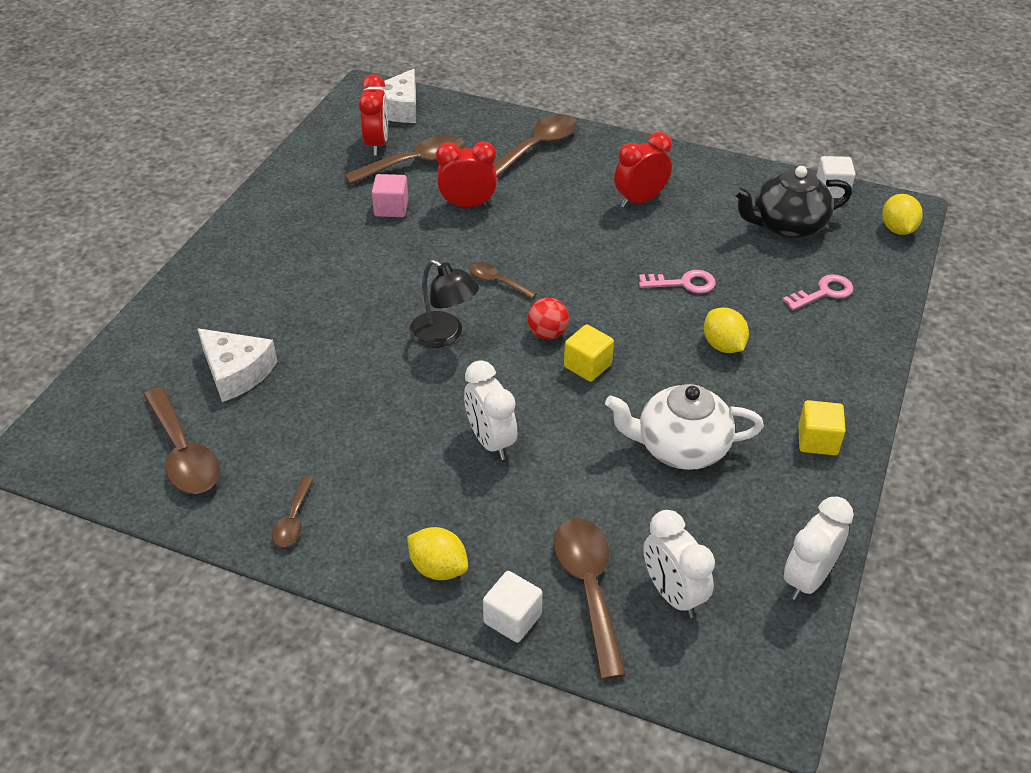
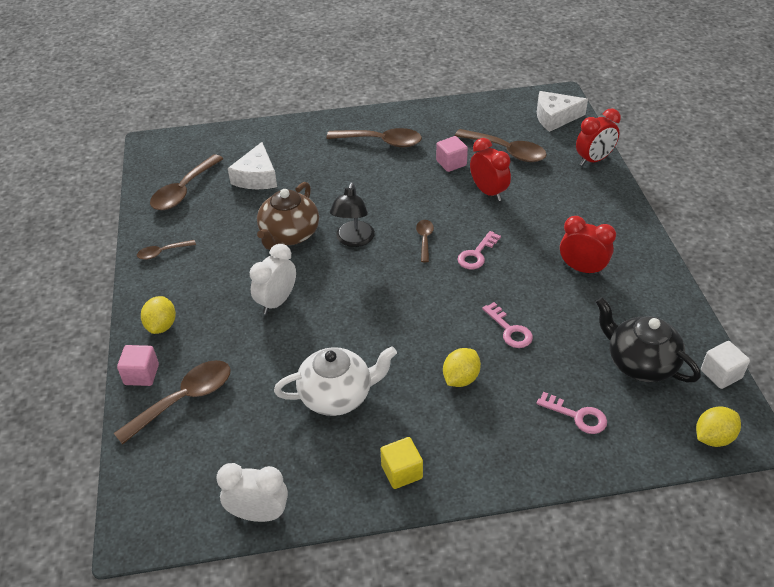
camera: 60 degrees right, 0 degrees up
(377, 144) = (508, 127): red clock -> red clock (594, 160)
(381, 385) = (289, 235): none -> brown teapot
(512, 618) = (141, 374): white cube -> pink cube
(537, 147) = (585, 194): brown spoon -> brown spoon (381, 142)
(547, 333) = (395, 284): red ball -> none
(556, 256) = (476, 254): none -> pink key
(587, 366) = (380, 316): yellow cube -> none
(672, 594) = (202, 443): white clock -> none
(680, 447) = (337, 395): white teapot -> white teapot turned 105 degrees clockwise

